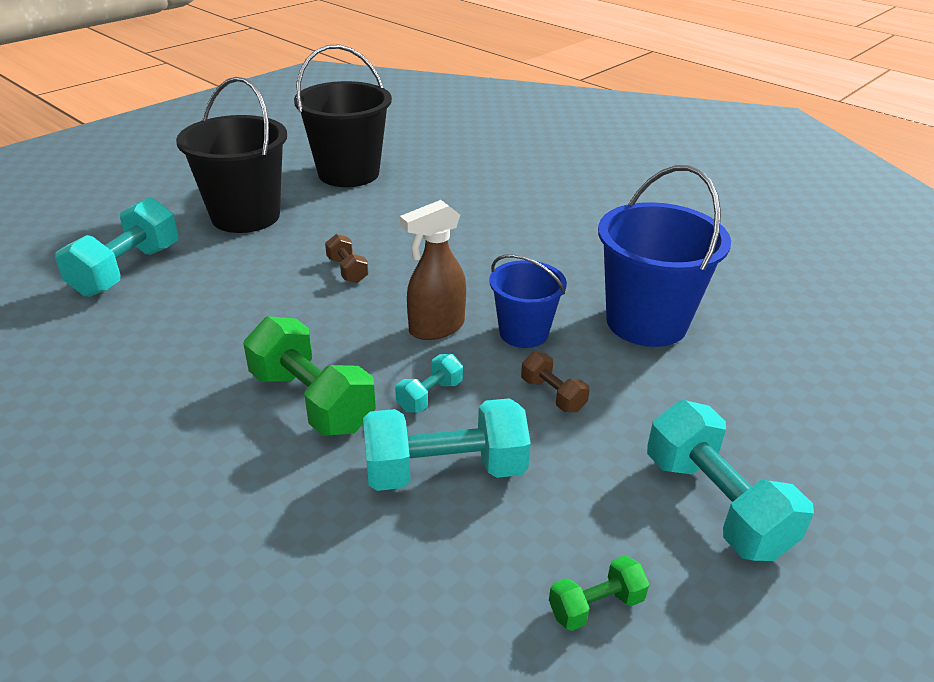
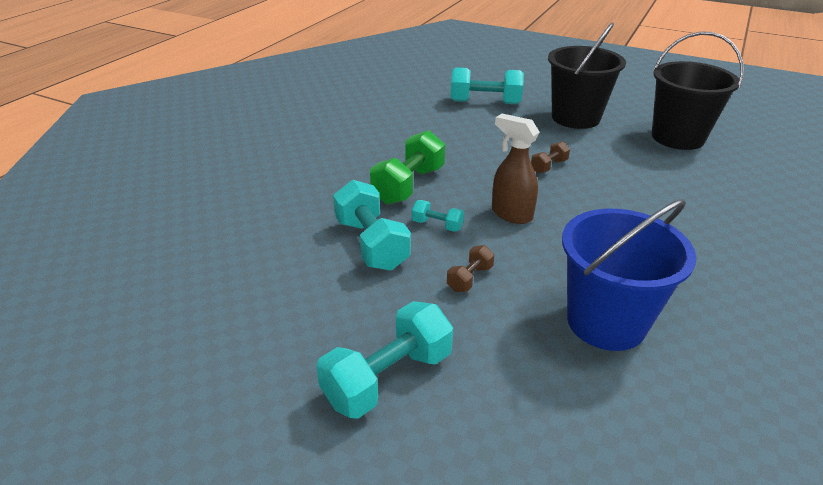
camera: 75 degrees right, 0 degrees up
(523, 333) = (535, 254): blue bucket -> none
(596, 606) = (280, 321): green dumbbell -> none

